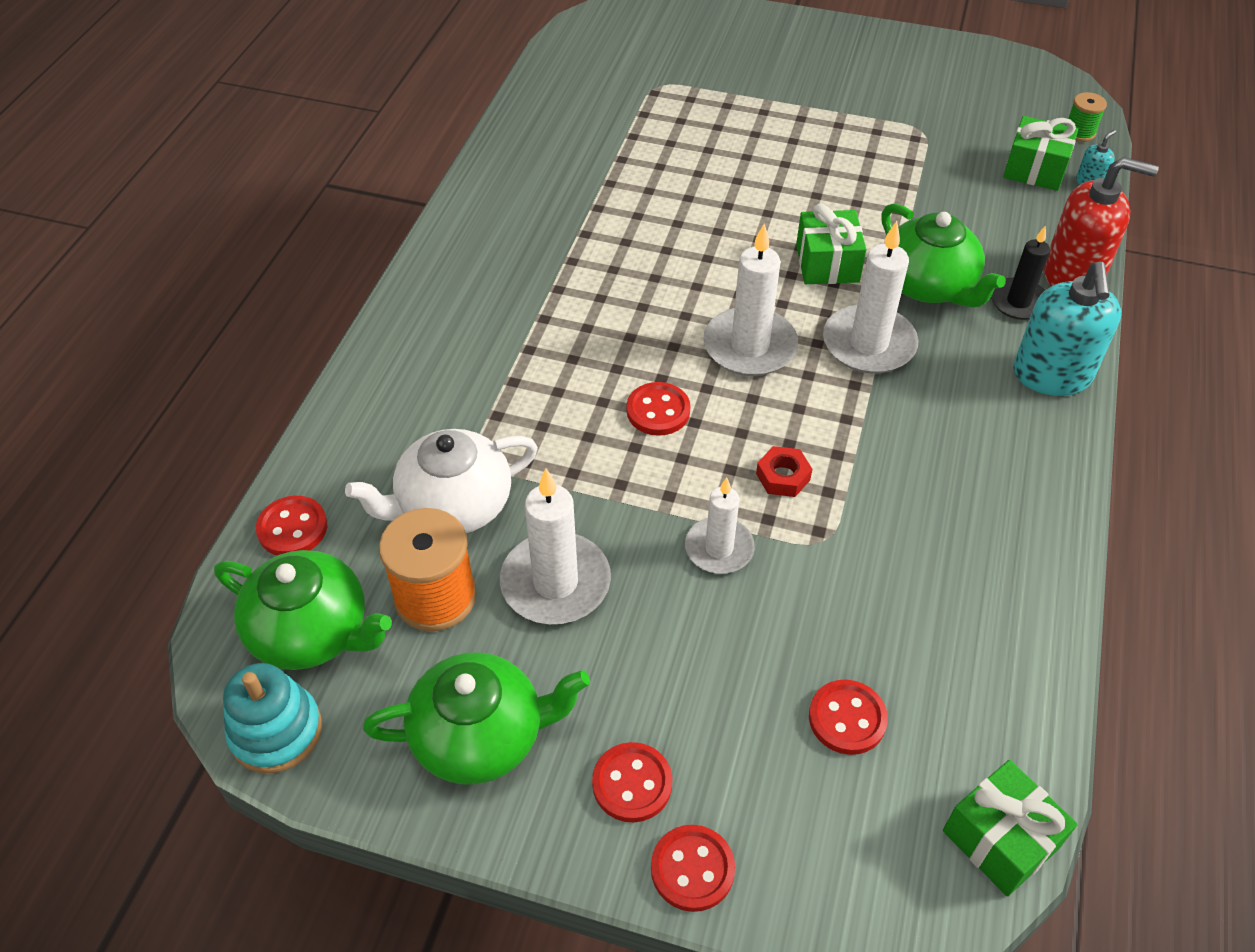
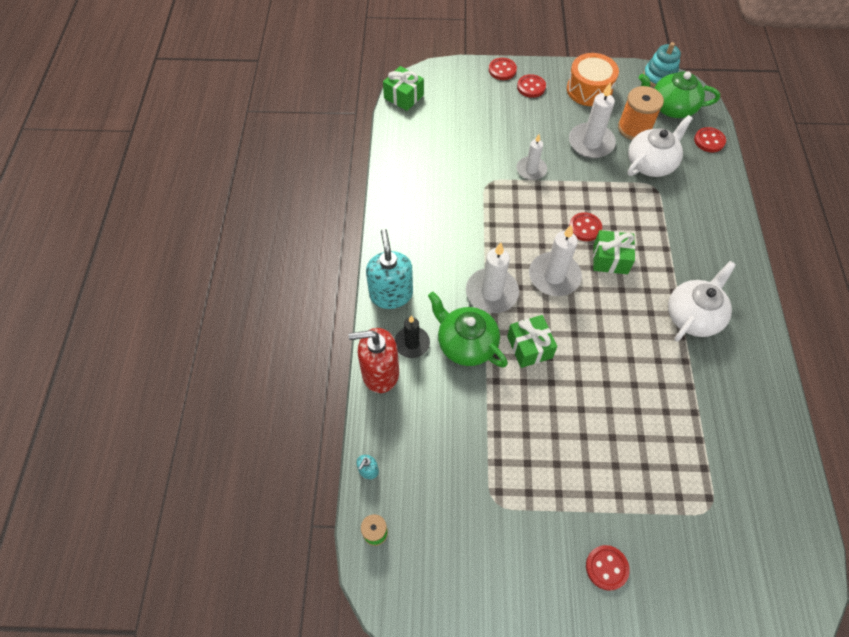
camera: 165 degrees right, 10 degrees up
(481, 736) = (589, 89): green teapot -> orange drum
(549, 253) = (693, 316): none -> white teapot
(783, 476) = (514, 207): red nut -> none
(847, 718) = (462, 120): red button -> red button (606, 568)
(1035, 169) = (408, 475): green gift -> green gift (610, 259)

